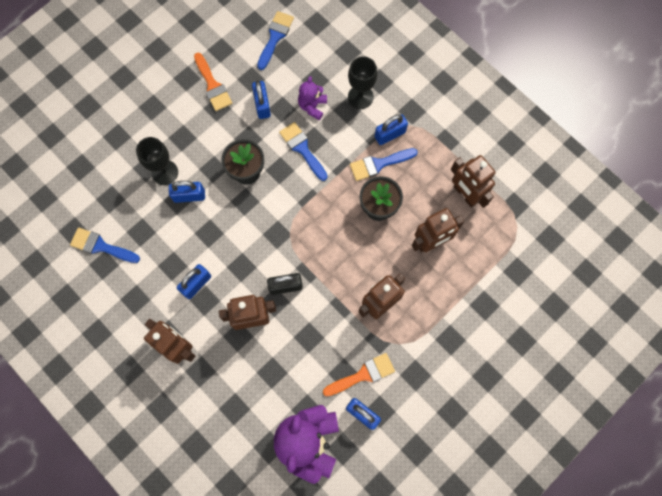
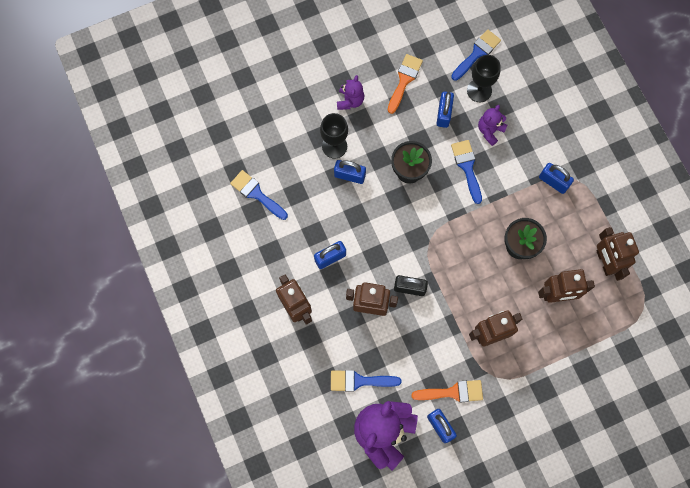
camera: 20 degrees right, 0 degrees up
(166, 123) = (350, 100): none -> purple teddy bear
(213, 85) = (404, 80): orange brush -> orange brush turned 150 degrees counterclockwise
(360, 97) = (538, 137): black goblet -> black goblet (479, 90)
(379, 164) = (533, 206): blue brush -> blue brush (359, 381)
(390, 134) = (553, 181): blue padlock -> blue padlock turned 45 degrees clockwise

